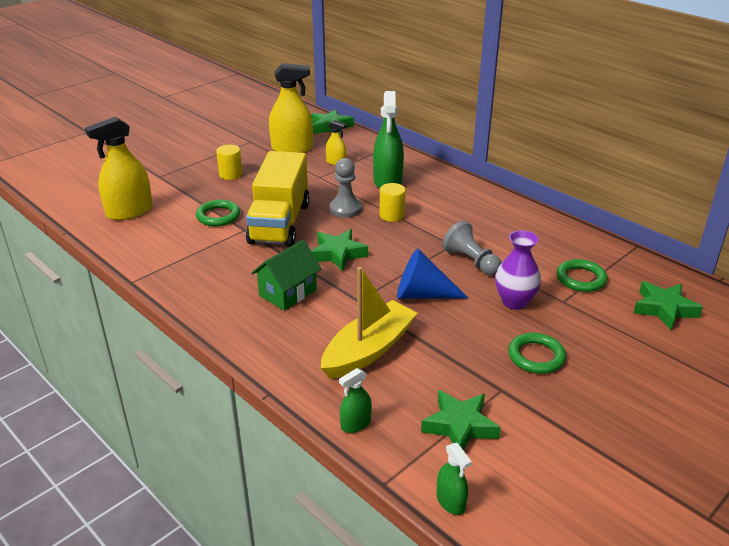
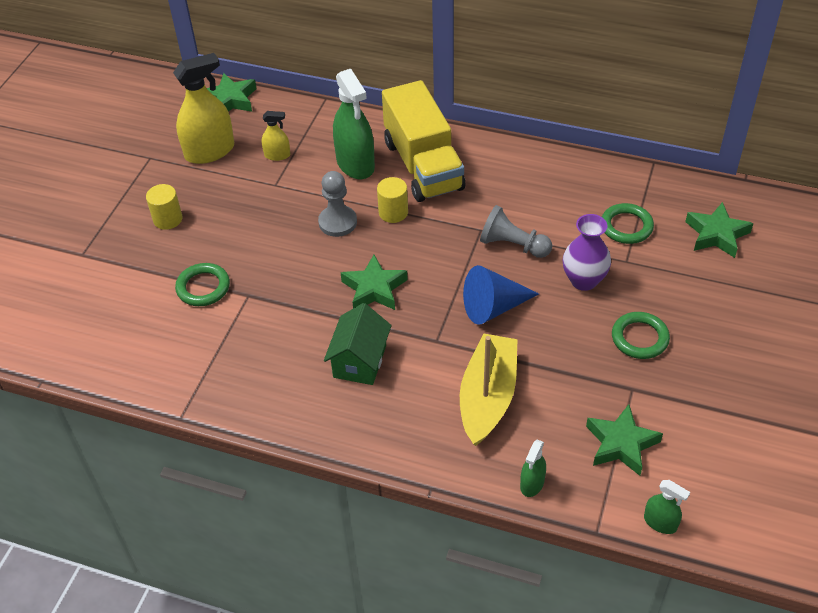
camera: 25 degrees left, 15 degrees up
(129, 211) = (91, 321): yellow spray bottle -> none
(280, 223) = (281, 270): yellow truck -> yellow truck (423, 165)

